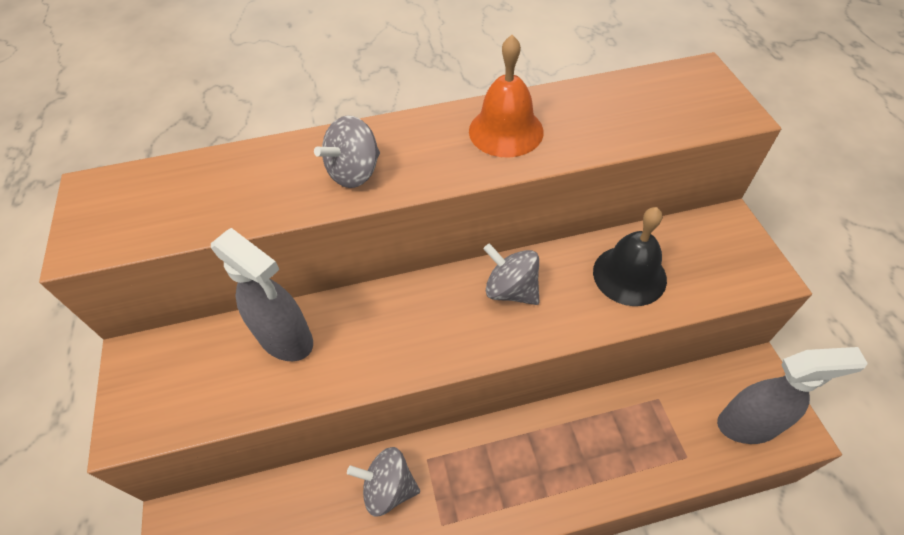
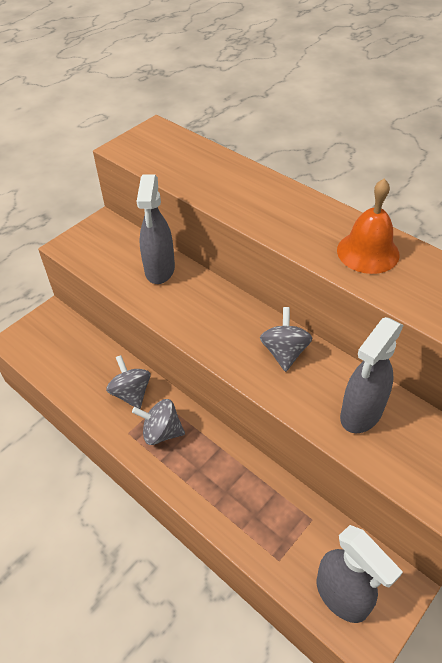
camera: 55 degrees right, 5 degrees down
(354, 172) = (260, 207): grey spinning top -> grey spinning top (161, 432)
(629, 275) = (361, 414): black bell -> grey spray bottle

